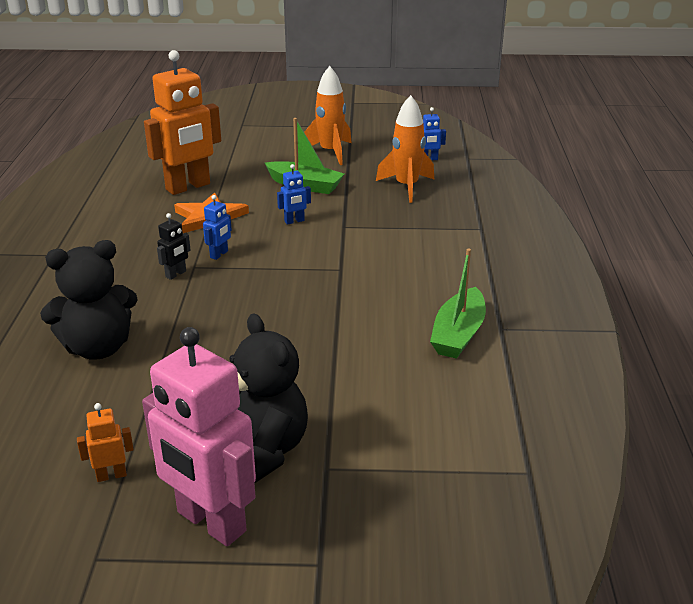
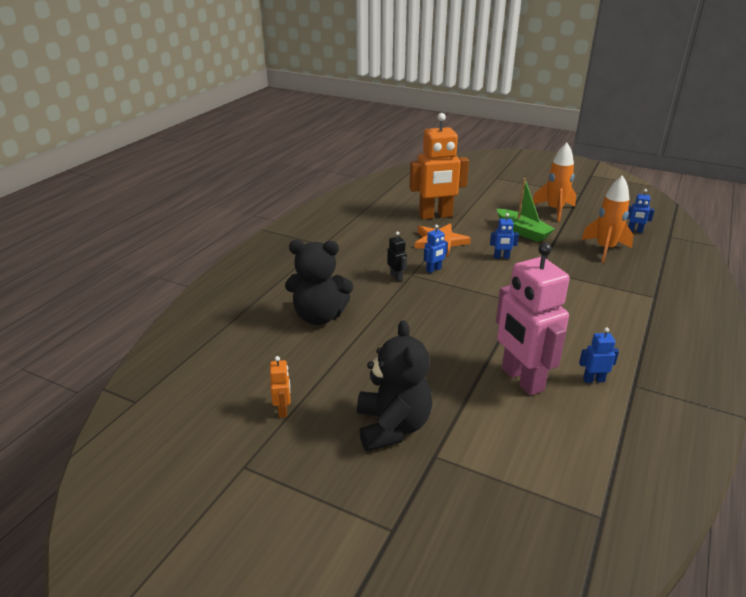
camera: 25 degrees right, 0 degrees up
(111, 475) = (283, 410): orange robot -> orange robot turned 75 degrees clockwise
(176, 274) = (396, 277): black robot -> black robot turned 90 degrees counterclockwise
(210, 522) = (331, 468): pink robot -> pink robot (521, 379)
(458, 334) = (593, 380): green boat -> blue robot

